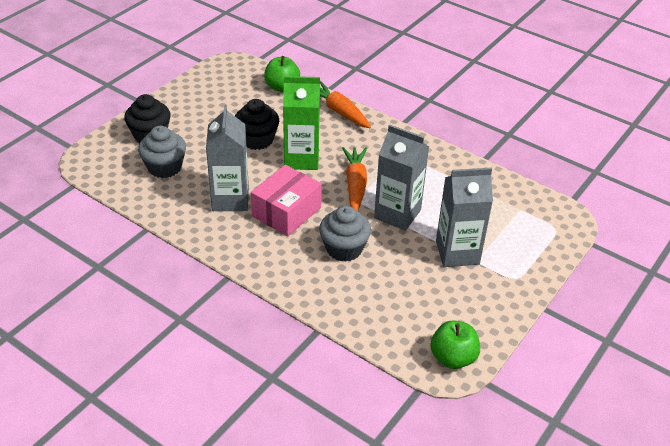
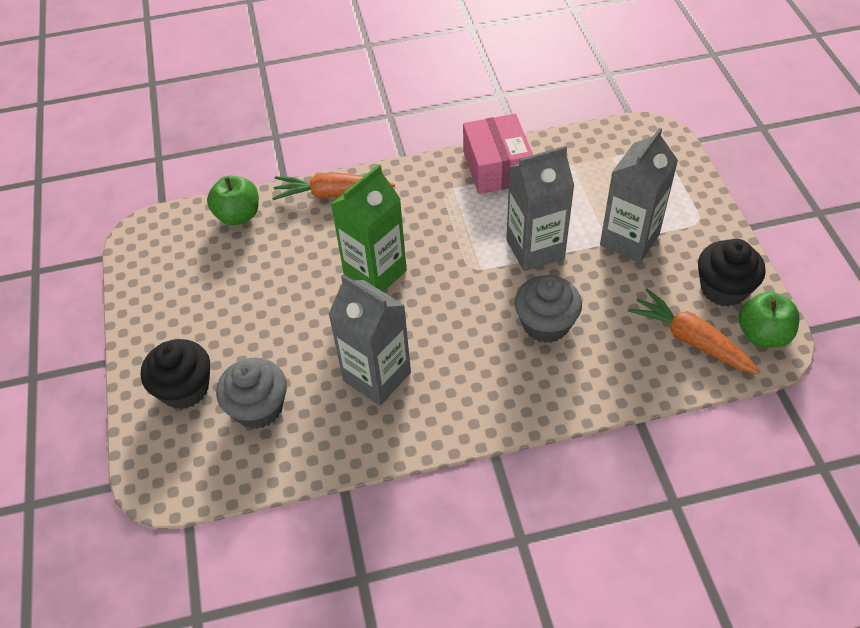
camera: 45 degrees left, 10 degrees up
(257, 139) = (303, 292): black cupcake -> black cupcake (723, 288)
(286, 212) = (445, 338): pink box -> pink box (496, 167)
(355, 184) = (460, 254): orange carrot -> orange carrot (691, 340)

